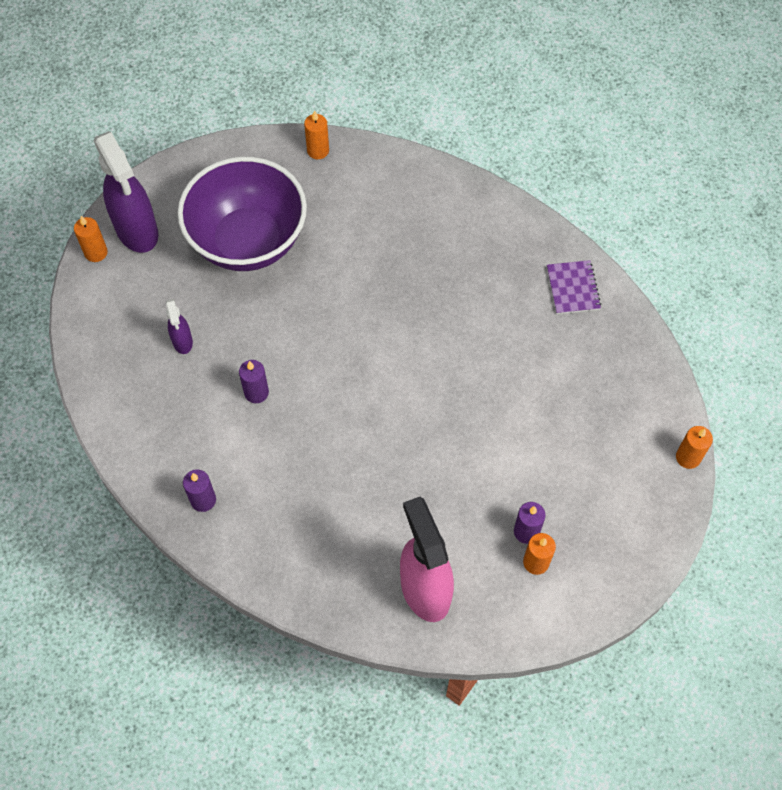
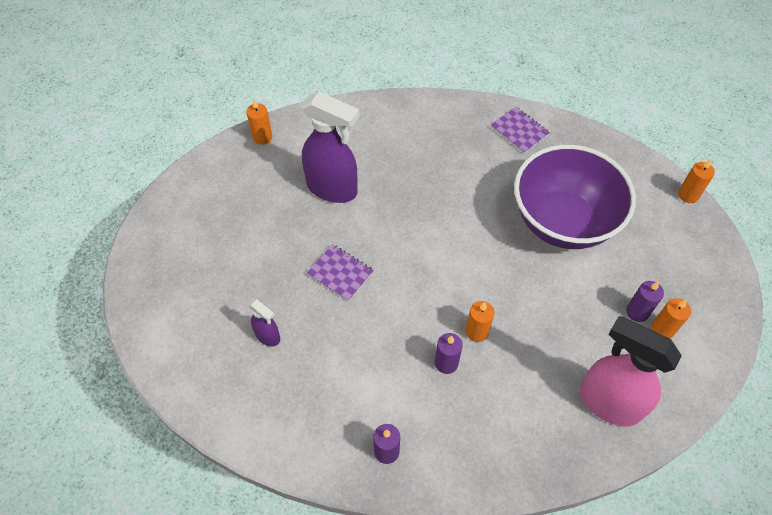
camera: 35 degrees left, 5 degrees down
(96, 252) = (138, 310): orange candle -> orange candle (477, 332)
(137, 231) = (161, 273): purple spray bottle -> purple spray bottle (332, 189)
(248, 241) = (260, 229): purple bowl -> purple bowl (563, 222)
(256, 392) = (359, 338): purple candle -> purple candle (446, 363)
(286, 324) = (340, 273): none -> purple notebook

